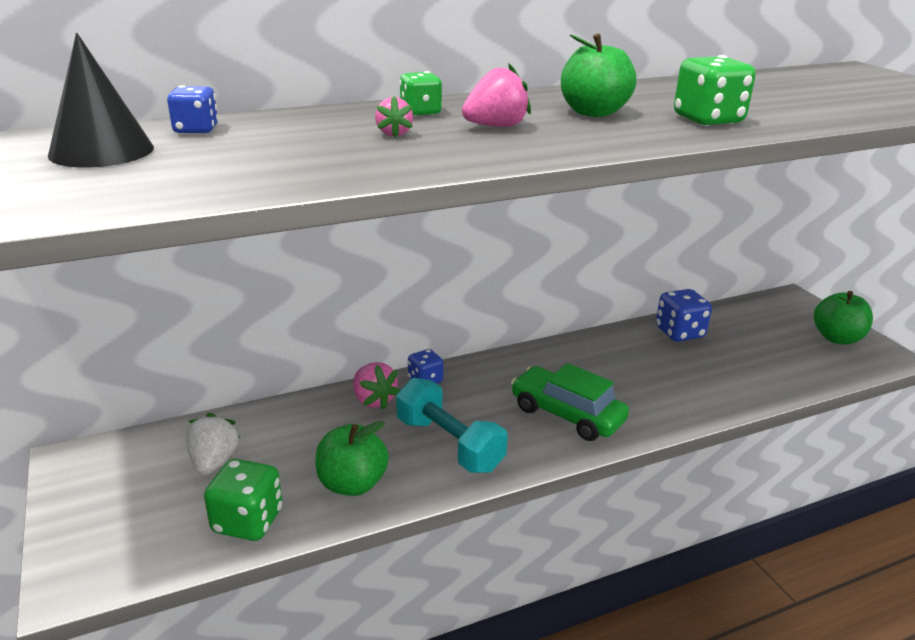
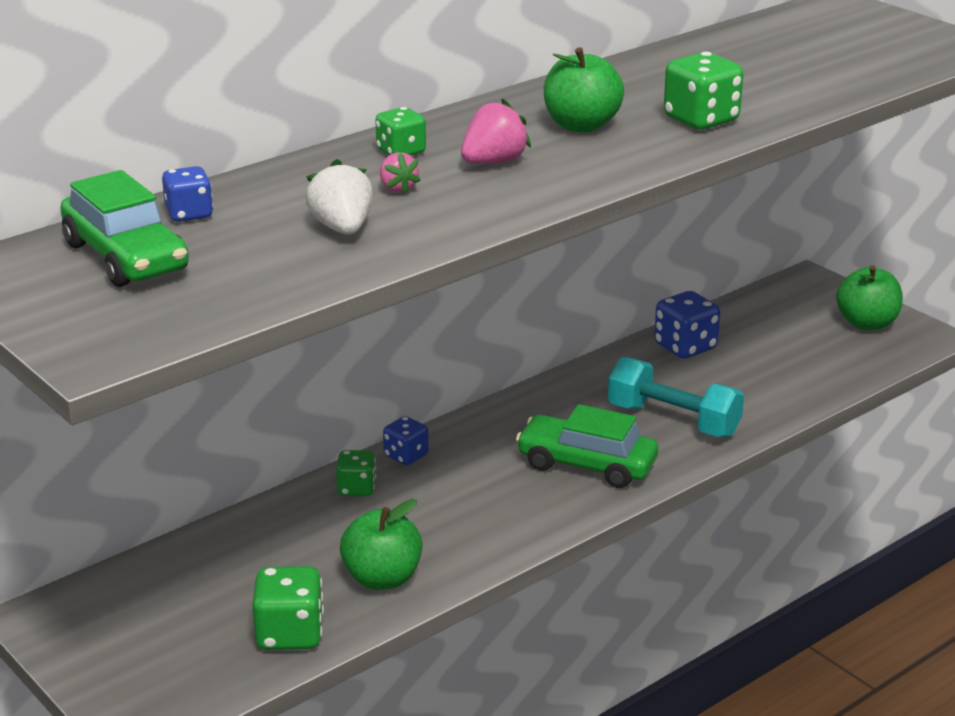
camera: 15 degrees left, 0 degrees up
(102, 151) = (126, 257): black cone -> green car
(213, 462) = (210, 586): white strawberry -> white strawberry (342, 228)
(373, 400) = (356, 489): pink strawberry -> green dice
(449, 444) = (468, 520): turquoise dumbbell -> turquoise dumbbell (673, 420)

